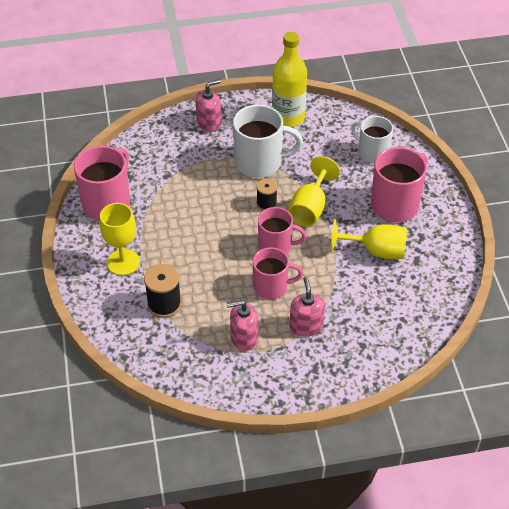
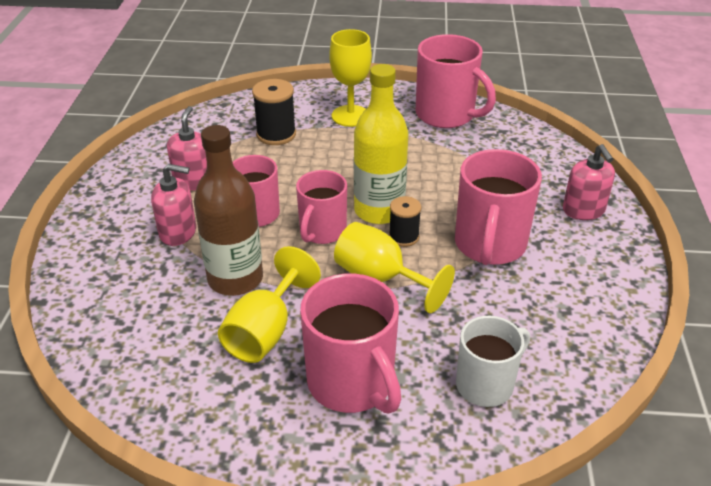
camera: 105 degrees right, 10 degrees down
(260, 162) = (489, 245): white mug -> pink mug
(288, 117) = (591, 295): yellow bottle -> yellow bottle (379, 211)
(339, 278) = (235, 279): none -> brown bottle

